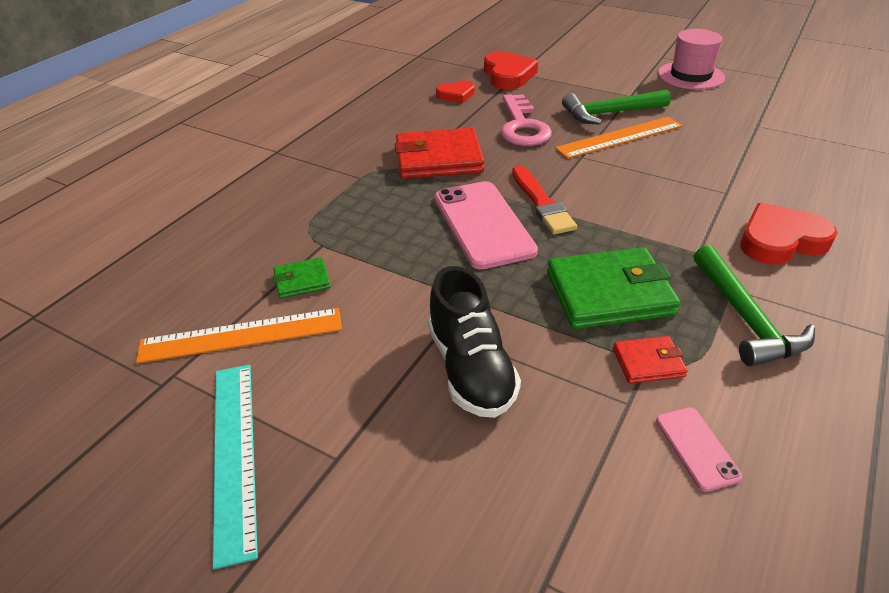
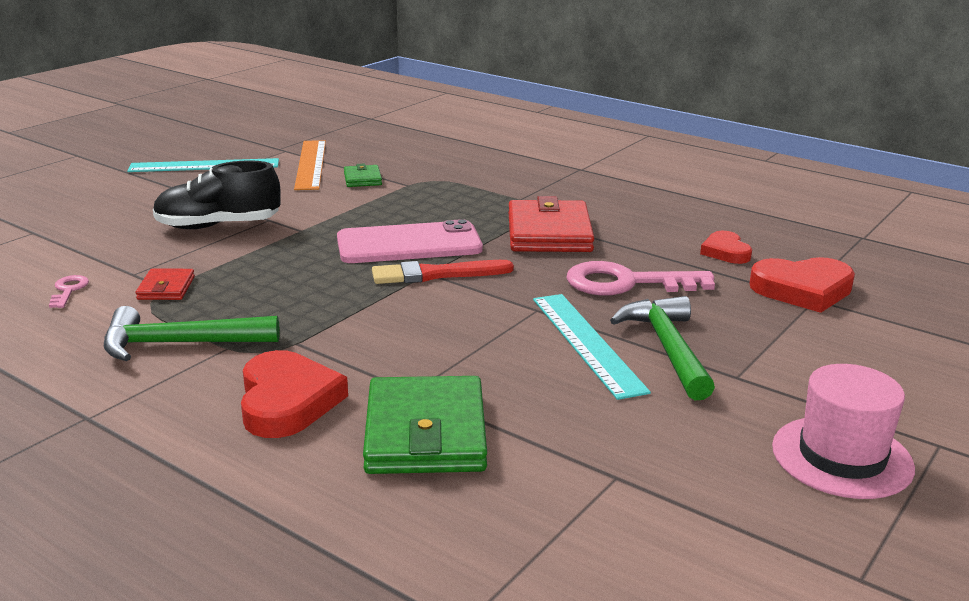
camera: 95 degrees right, 15 degrees down
(609, 293) = (264, 286): green wallet -> green wallet (425, 433)
(619, 137) = (587, 343): orange ruler -> turquoise ruler
(696, 448) = (68, 290): pink phone -> pink key

